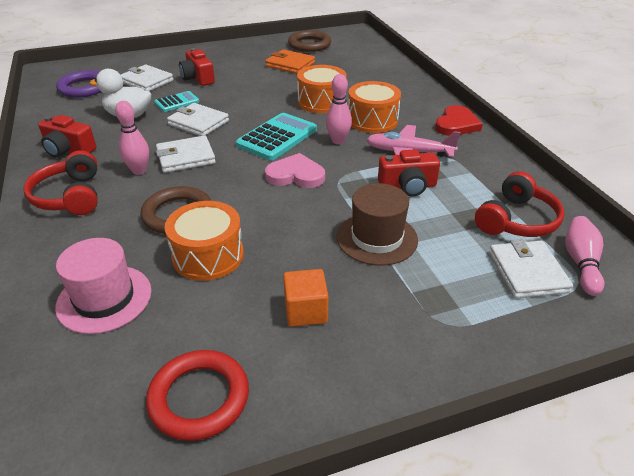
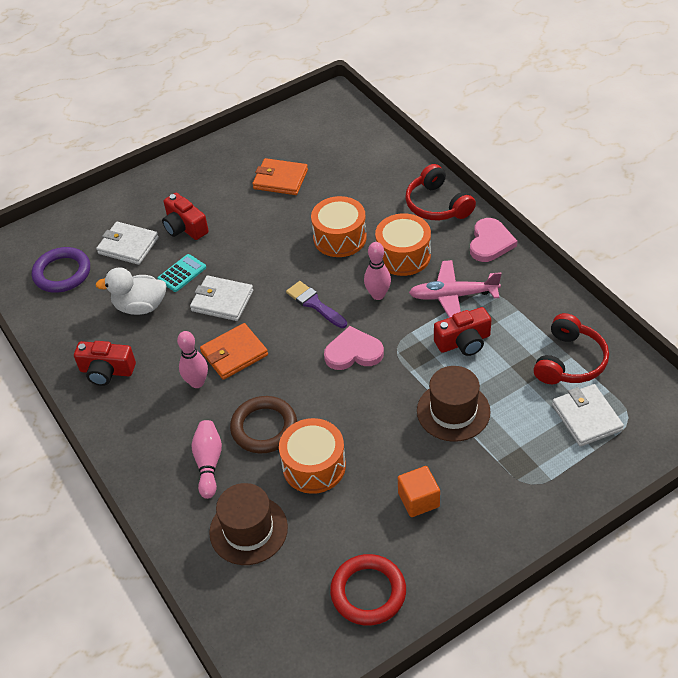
camera: 10 degrees left, 10 degrees up
(70, 196) = (148, 431): red headphones -> red headphones (437, 205)
(104, 298) = (248, 530): pink hat -> brown hat
(186, 157) = (234, 354): white wallet -> orange wallet
(277, 137) = (314, 304): turquoise calculator -> purple brush
(309, 45) = (288, 136): brown ring -> none
(456, 124) = (490, 242): red heart -> pink heart
(581, 263) = (628, 396): pink bowling pin -> pink bowling pin (208, 463)

